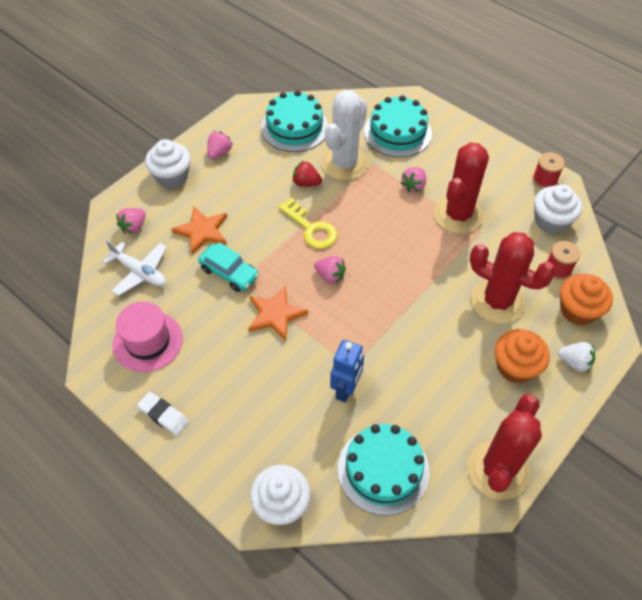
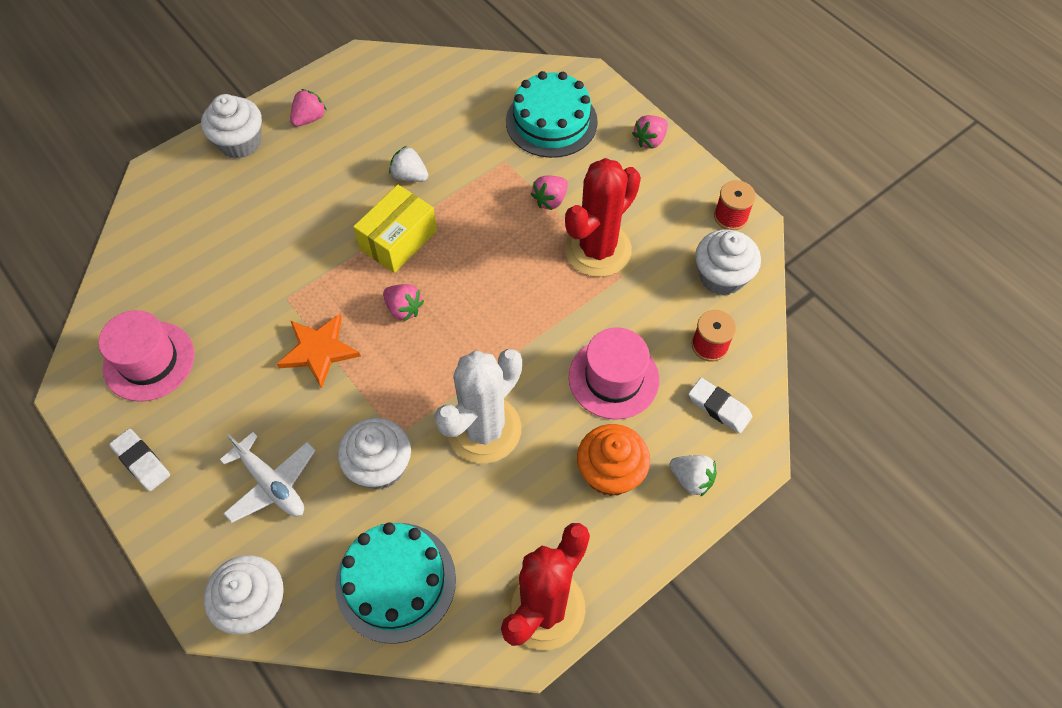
camera: 10 degrees right, 5 degrees up
(134, 227) = (173, 205): pink strawberry -> pink strawberry (650, 140)
(140, 272) = (164, 267): white plane -> white plane (271, 484)
(202, 231) = (258, 223): orange star -> none
(229, 273) = (276, 285): turquoise car -> none
(294, 127) = (417, 96): turquoise cake -> none
(306, 183) = (409, 176): red strawberry -> white strawberry
(311, 228) = (398, 240): yellow key -> yellow box
(344, 164) = (468, 156): white cactus -> white cactus (484, 429)
(346, 389) = (380, 466): blue robot -> white cupcake
(497, 301) = (613, 378): red cactus -> pink hat
(578, 310) = (719, 408): orange cupcake -> white eraser

